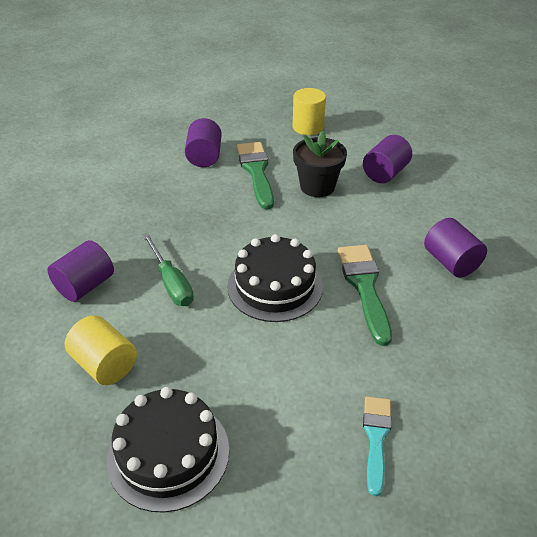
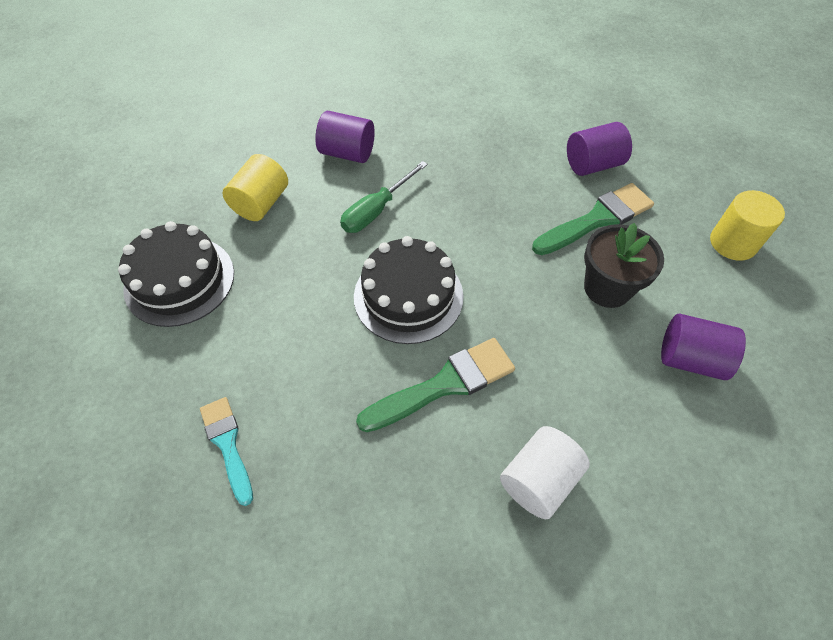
camera: 70 degrees right, 15 degrees up
(376, 438) = (227, 444): turquoise brush -> turquoise brush turned 105 degrees counterclockwise
(450, 262) = (538, 480): purple cylinder -> white cylinder

